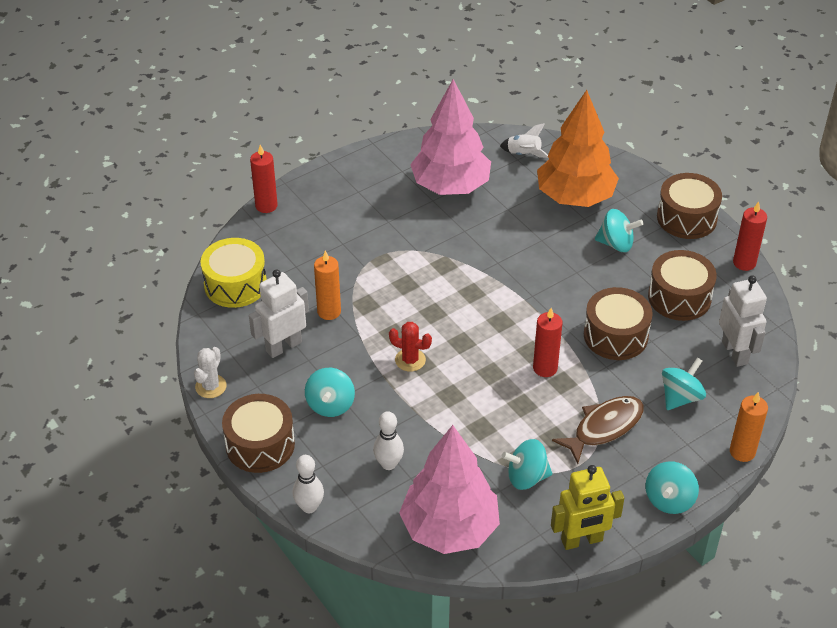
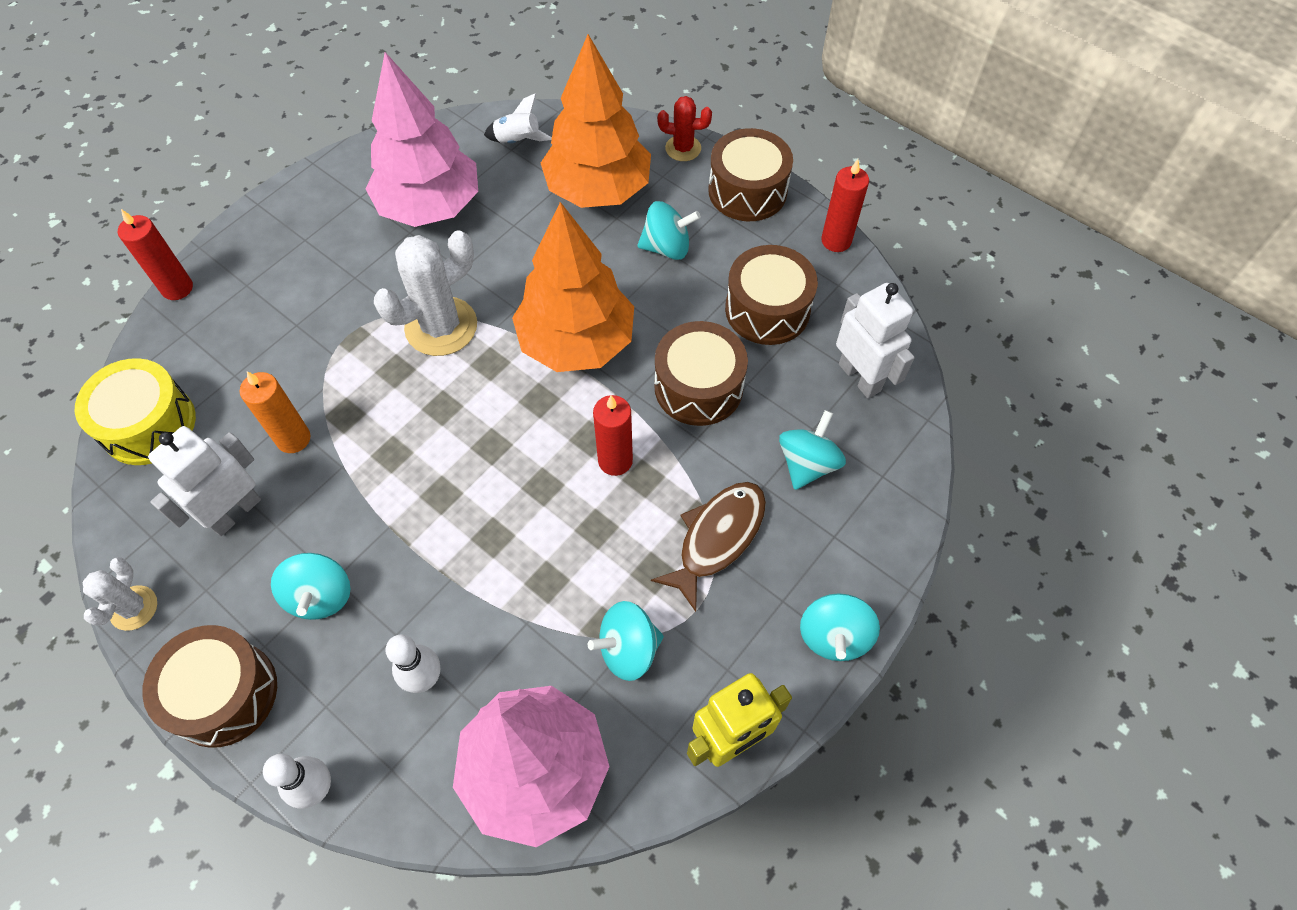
camera: 15 degrees left, 15 degrees up
(410, 360) = (424, 492): red cactus -> red cactus (683, 148)
(442, 263) = (441, 326): none -> white cactus
(535, 291) = (576, 342): none -> orange tree
(742, 452) = (910, 531): orange candle -> none

